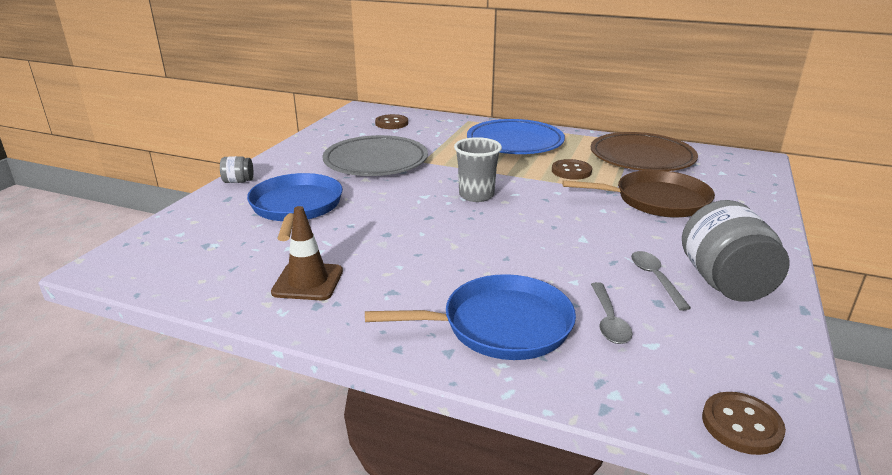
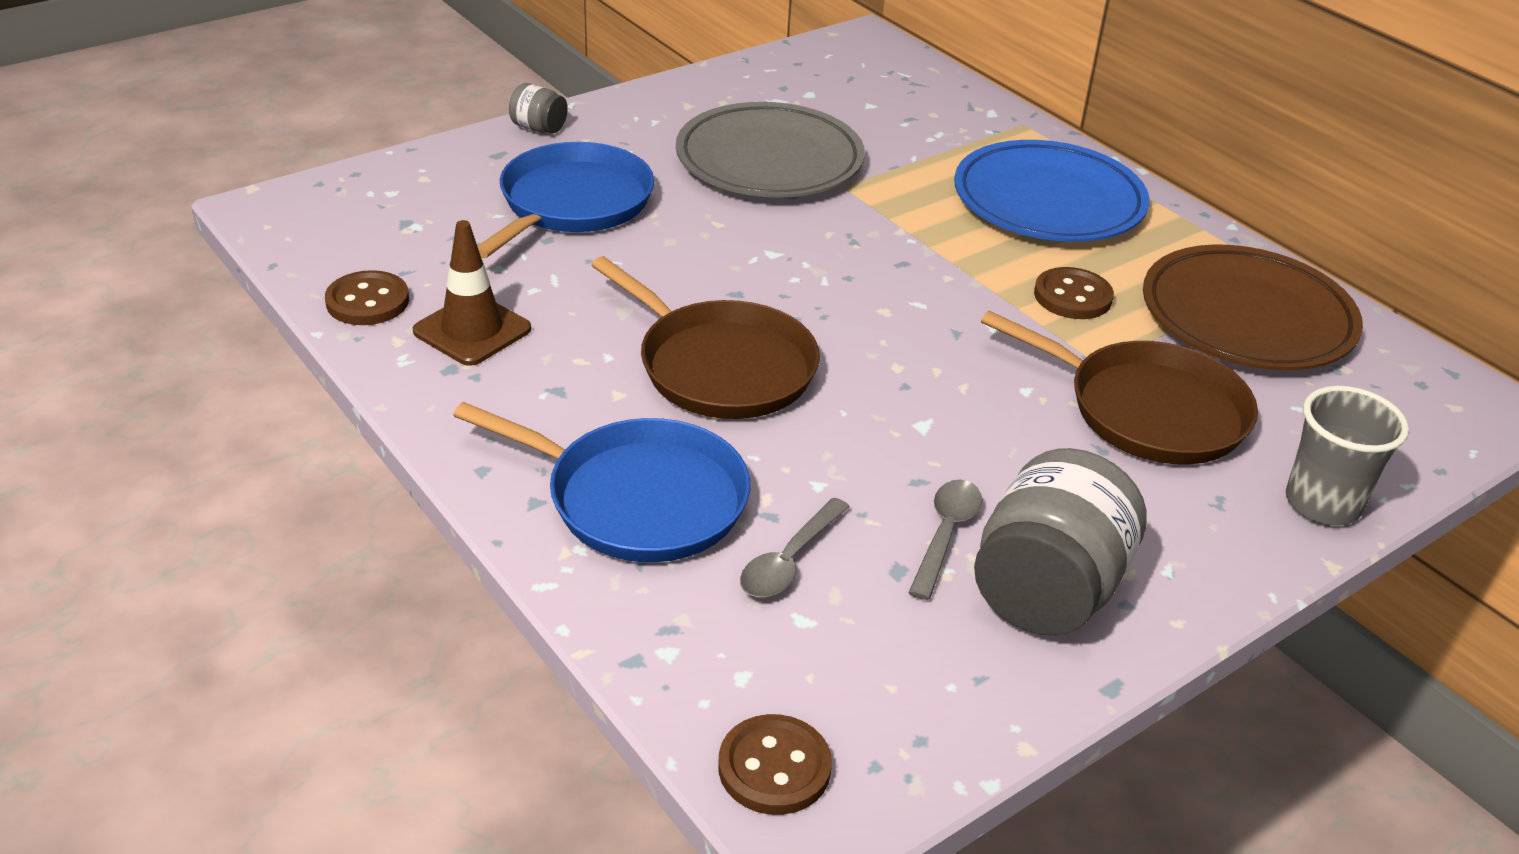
camera: 30 degrees right, 10 degrees up
(391, 123) = (881, 88): brown button -> brown button (367, 301)
(462, 249) = (720, 366): none -> brown pan
(476, 195) = (852, 283): grey cup -> grey cup (1322, 504)

